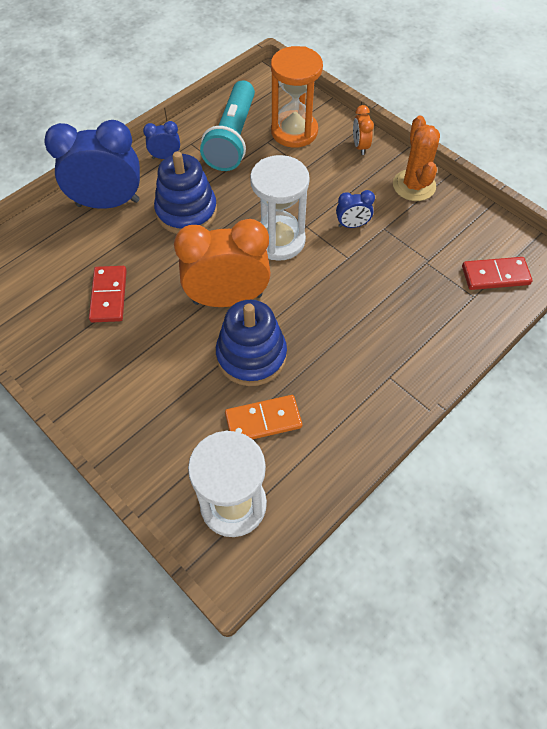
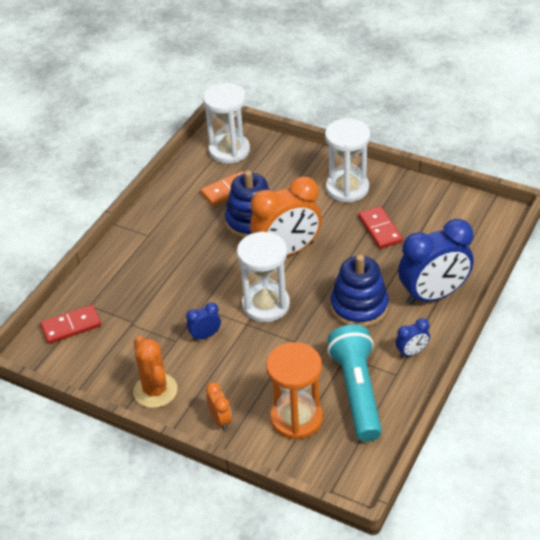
camera: 165 degrees right, 15 degrees down
(108, 371) = (347, 188): none -> white hourglass

